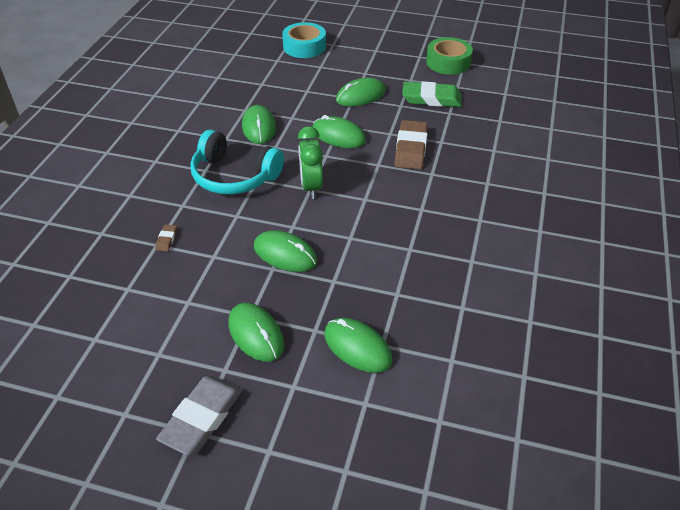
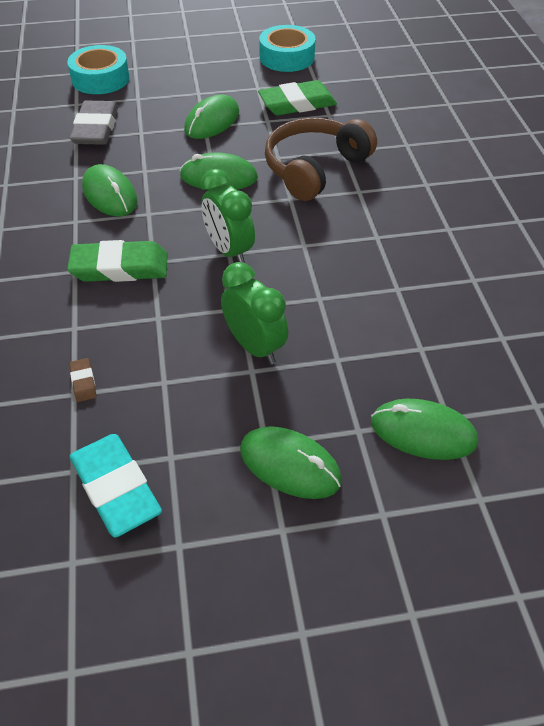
camera: 25 degrees left, 5 degrees up
(145, 307) = (115, 488): none -> turquoise eraser
(202, 418) = (298, 609): grey eraser -> grey eraser (96, 128)
(234, 176) = (120, 267): turquoise headphones -> green eraser
(285, 254) = (255, 346): green mouse -> green clock
(411, 148) = (315, 168): brown eraser -> brown headphones
(448, 62) = (287, 57): green tape -> turquoise tape

